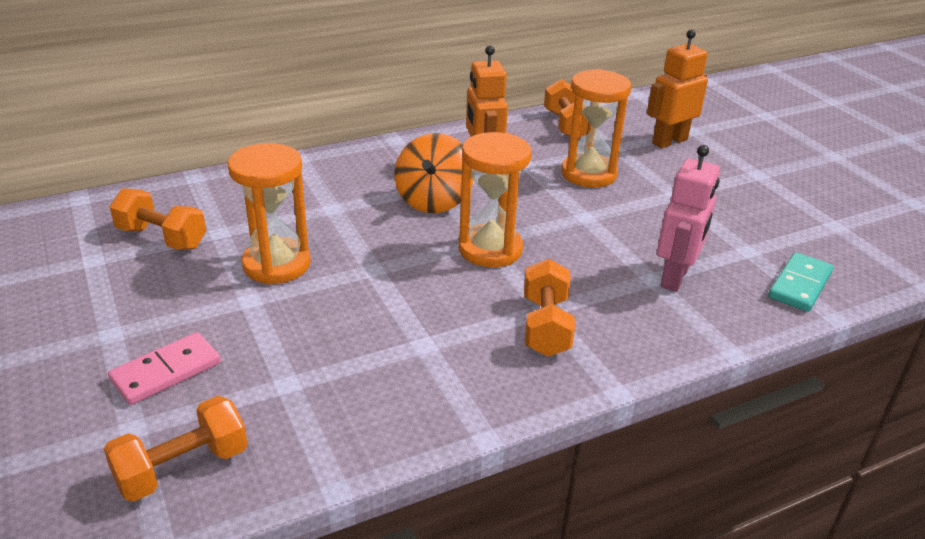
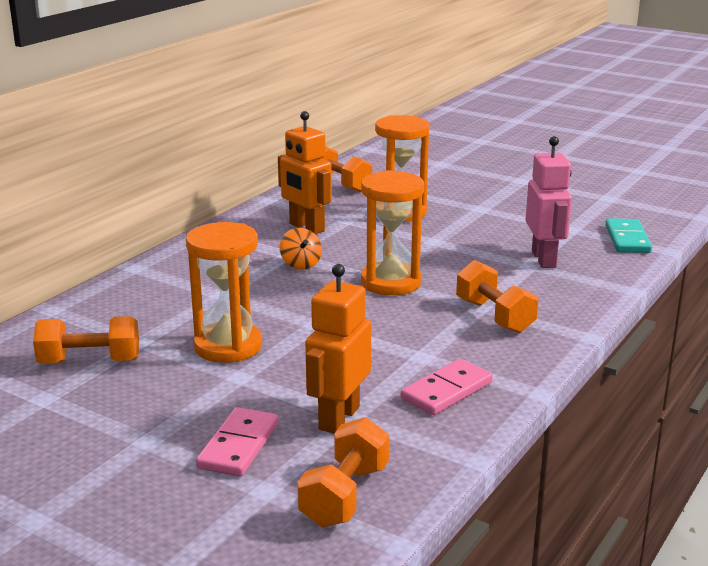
camera: 30 degrees left, 10 degrees down
(401, 394) = (446, 391): none -> pink domino
(433, 200) = (301, 264): orange spinning top -> orange spinning top, size x0.55
(669, 141) = (433, 175): orange robot -> orange robot (338, 418)

